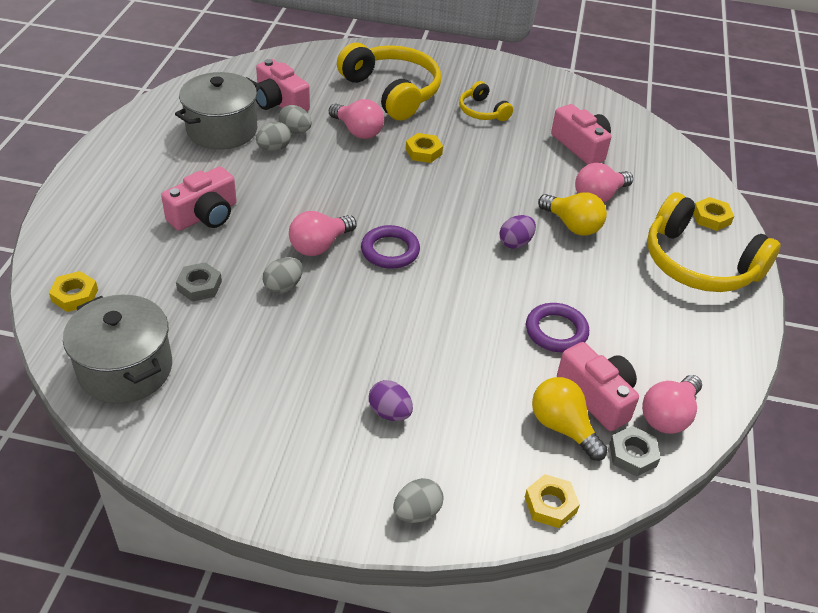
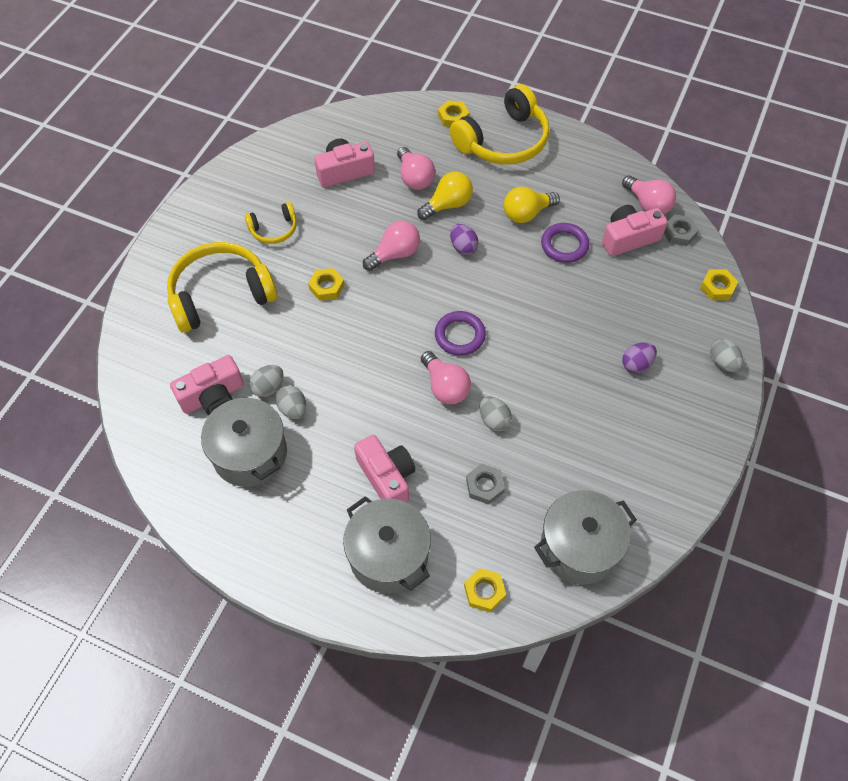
camera: 75 degrees left, 15 degrees up
(117, 225) = (388, 555): none -> grey pot
(358, 131) = (281, 334): pink light bulb -> pink light bulb (395, 254)
(562, 427) = (654, 264): yellow light bulb -> yellow light bulb (526, 213)

